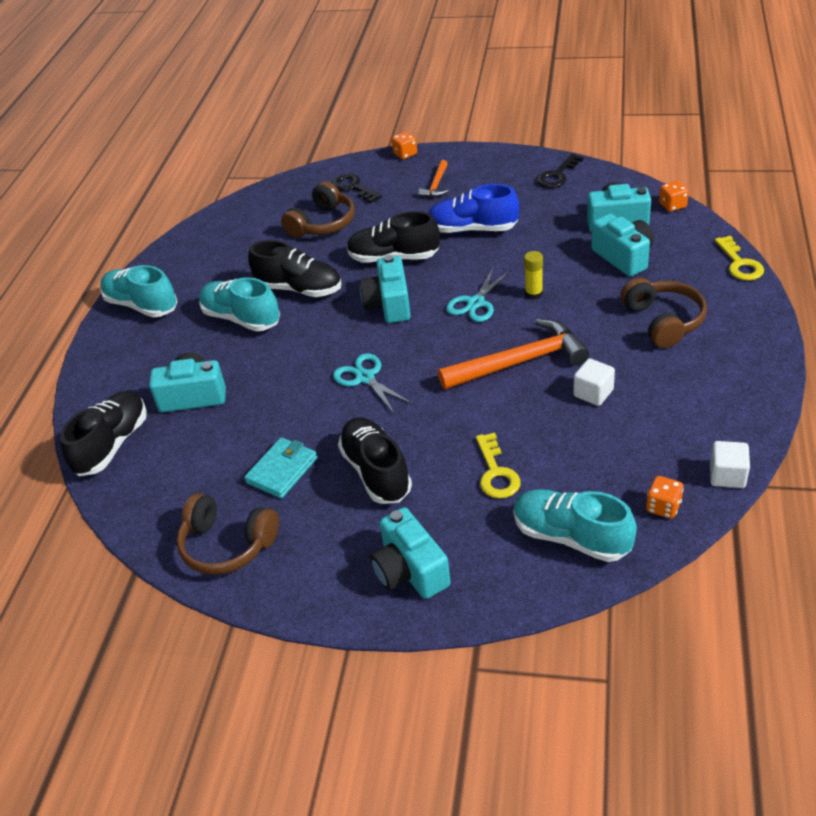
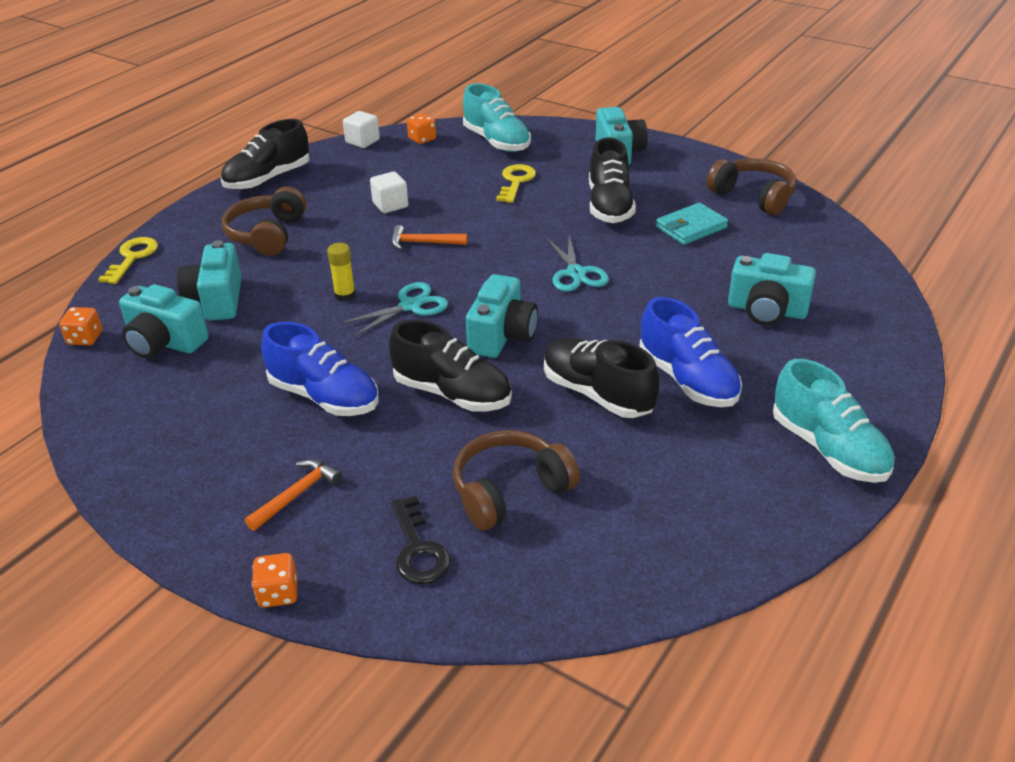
camera: 160 degrees left, 5 degrees down
(112, 444) = (862, 292): black shoe -> black shoe (268, 179)
(241, 318) = (687, 380): turquoise shoe -> blue shoe
(519, 362) = (423, 243): orange hammer -> orange hammer, size x0.50
(557, 175) = (133, 438): black key -> none

